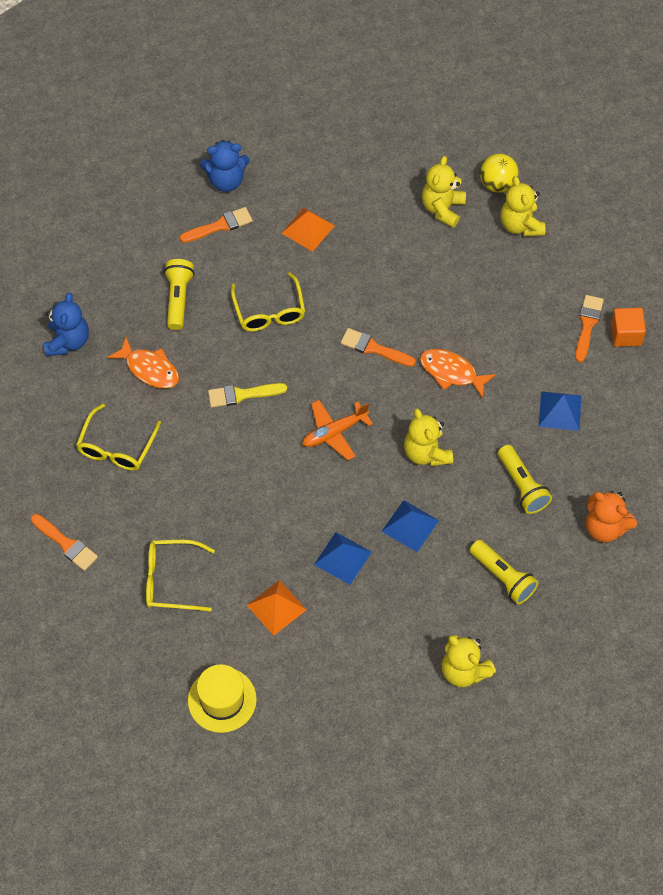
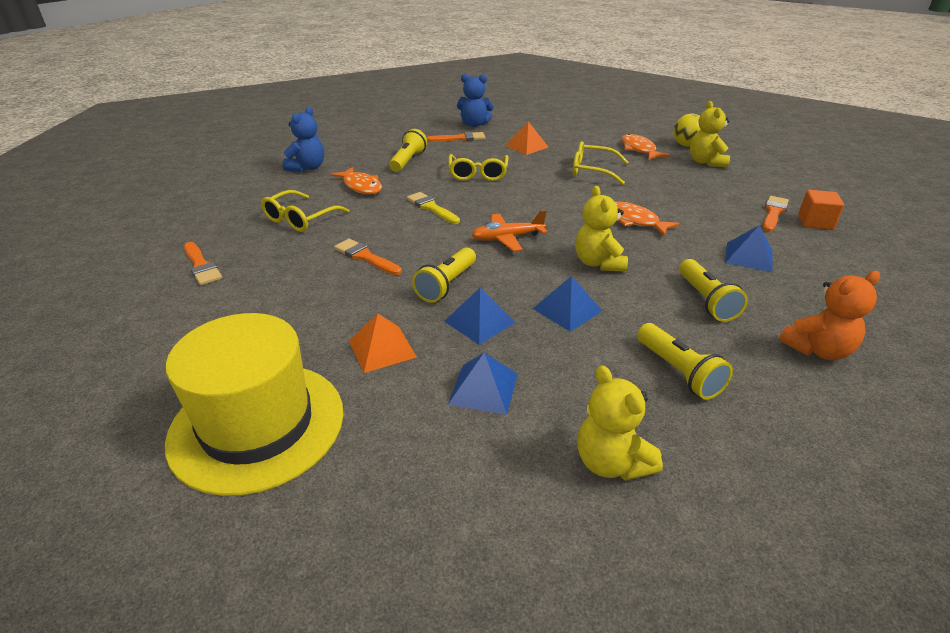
camera: 15 degrees right, 25 degrees down
(171, 580) = (281, 307): yellow glasses -> yellow glasses (592, 170)
(222, 700) = (257, 425): yellow hat -> yellow hat, size x1.74
(242, 395) = (431, 208): yellow brush -> yellow brush turned 45 degrees clockwise
(300, 517) = (446, 285): none -> yellow flashlight
(366, 629) = (483, 388): none -> blue pyramid
(374, 348) = (562, 200): orange brush -> orange brush (365, 257)
(442, 208) = (639, 149): yellow teddy bear -> orange fish
(605, 528) = (817, 350): orange teddy bear -> orange teddy bear turned 75 degrees counterclockwise

